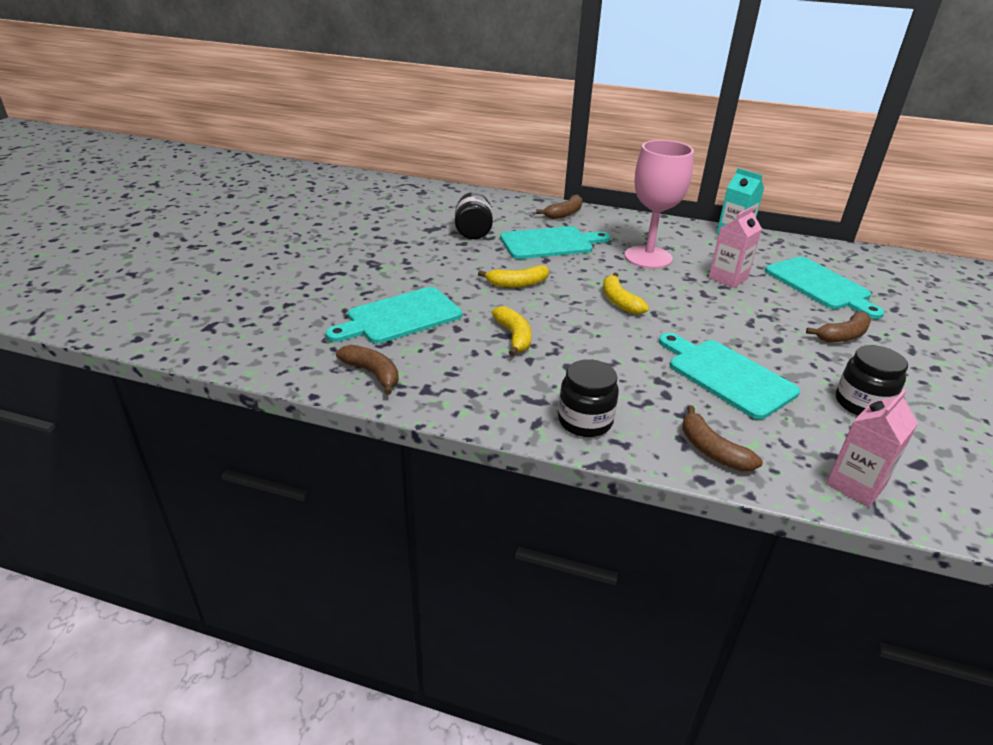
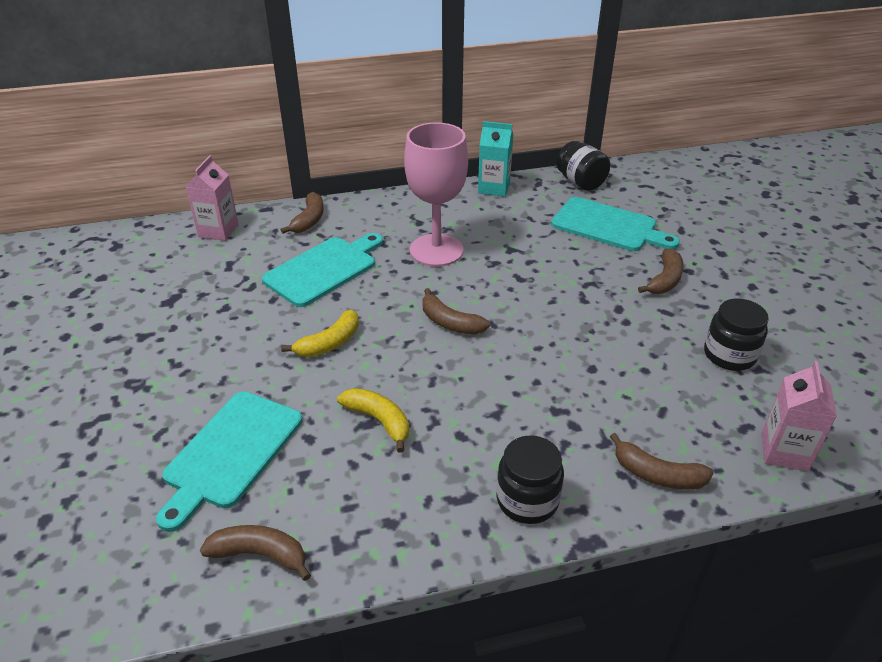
camera: 30 degrees left, 5 degrees up
(473, 232) = (225, 286): black jar -> black jar (580, 182)
(619, 301) = (450, 323): yellow banana -> brown banana
(726, 375) = (607, 375): turquoise cutting board -> none
(728, 278) = (527, 249): pink carton -> pink carton (218, 231)

